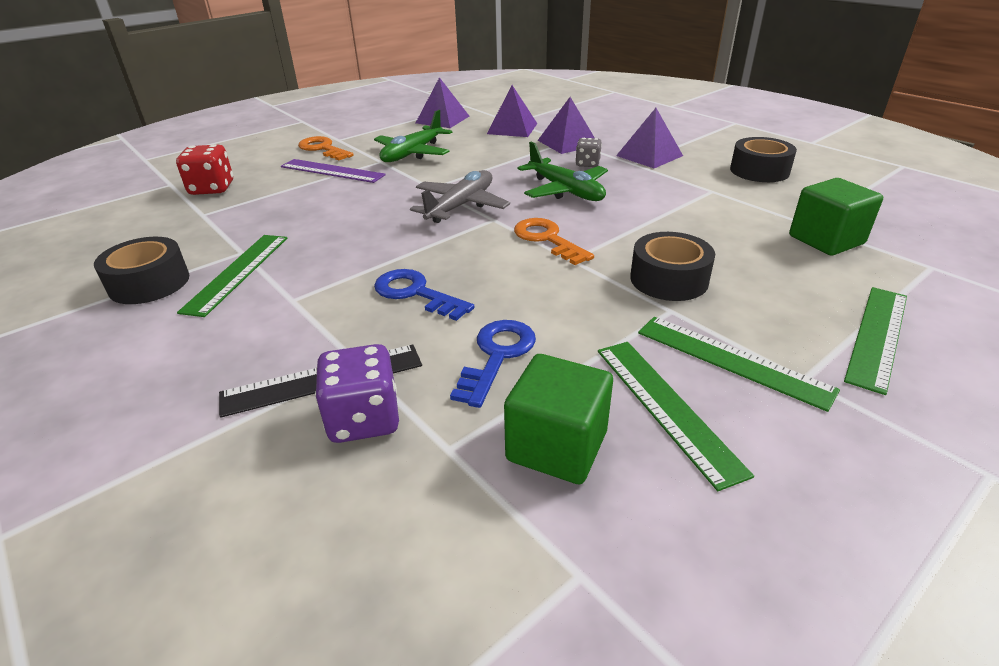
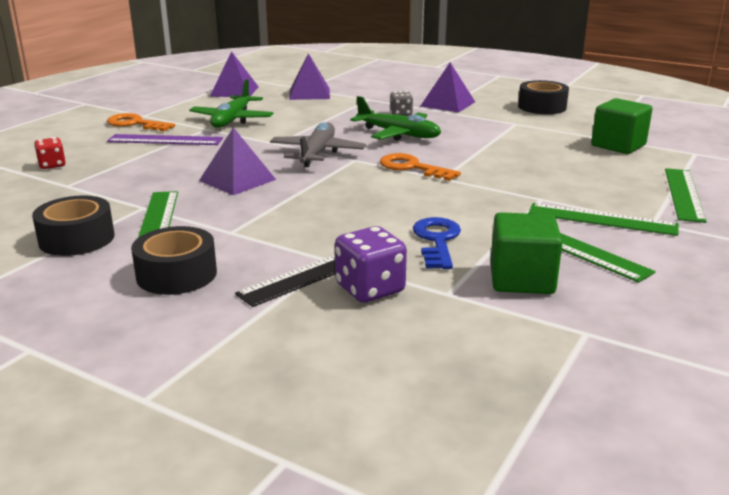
camera: 20 degrees left, 10 degrees down
(212, 188) = (52, 165): red dice -> red dice, size x0.62
(416, 293) = (336, 214): blue key -> none
(567, 142) = (370, 100): purple pyramid -> purple pyramid (237, 180)
(669, 279) = (525, 181): black tape -> black tape (176, 274)

